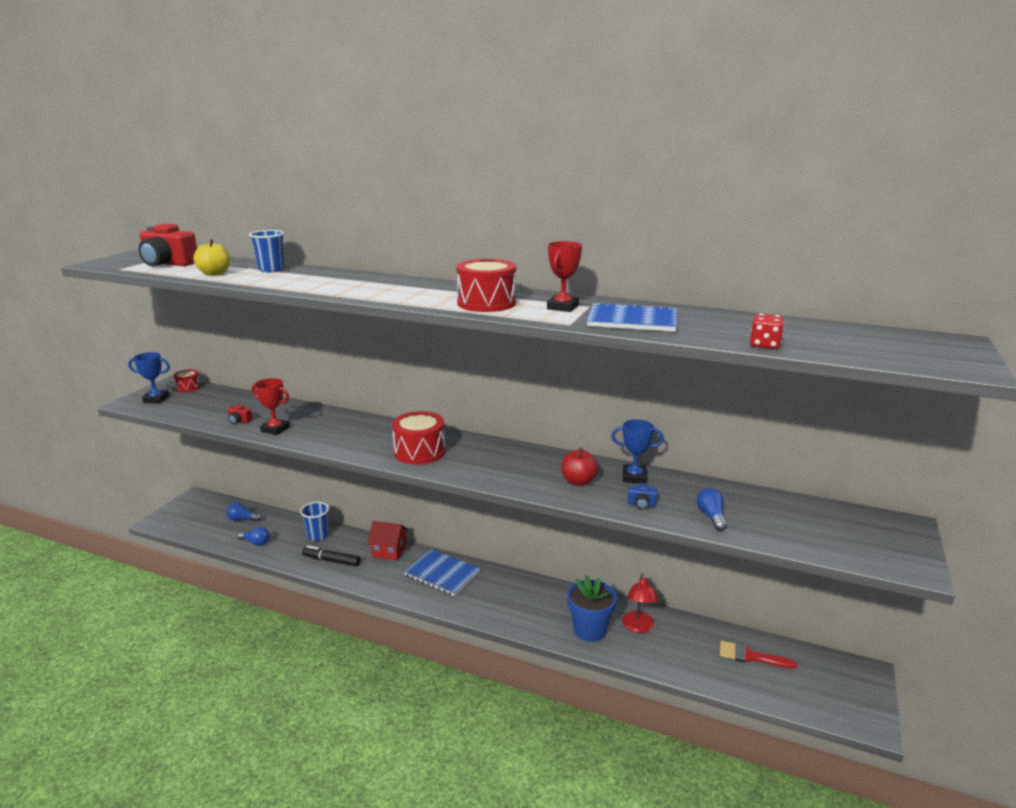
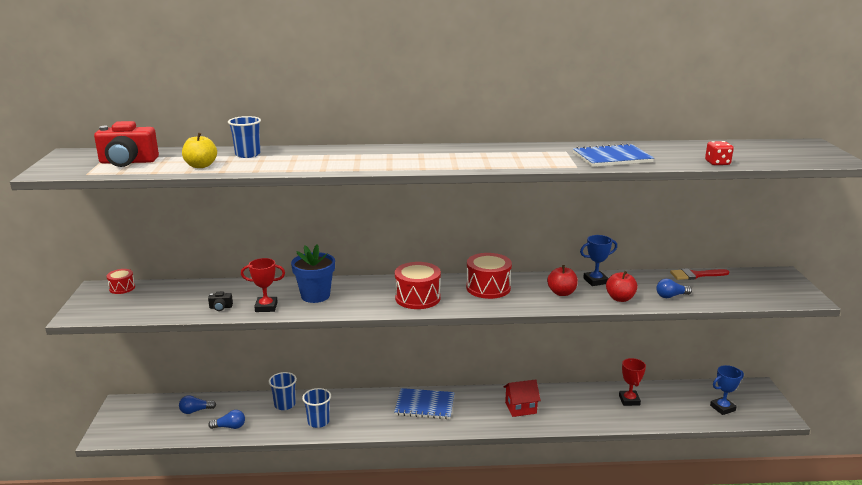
camera: 25 degrees left, 0 degrees up
(156, 399) = (102, 305): blue trophy -> blue trophy (722, 408)
(239, 421) = (221, 307): red camera -> black camera
(331, 560) = (318, 422): black marker -> blue cup
(389, 551) = (363, 400): red house -> red house (520, 408)
(486, 303) = (489, 159): red drum -> red drum (488, 288)
(563, 307) = (549, 154): red trophy -> red trophy (629, 400)
(589, 630) = (570, 413): blue flower pot -> blue flower pot (315, 296)
(638, 627) = (601, 401): red lamp -> none
(641, 504) = (620, 298): blue camera -> red apple
(711, 517) = (671, 296): blue light bulb -> blue light bulb turned 75 degrees counterclockwise
(750, 656) = (686, 398): red brush -> red brush (695, 275)

